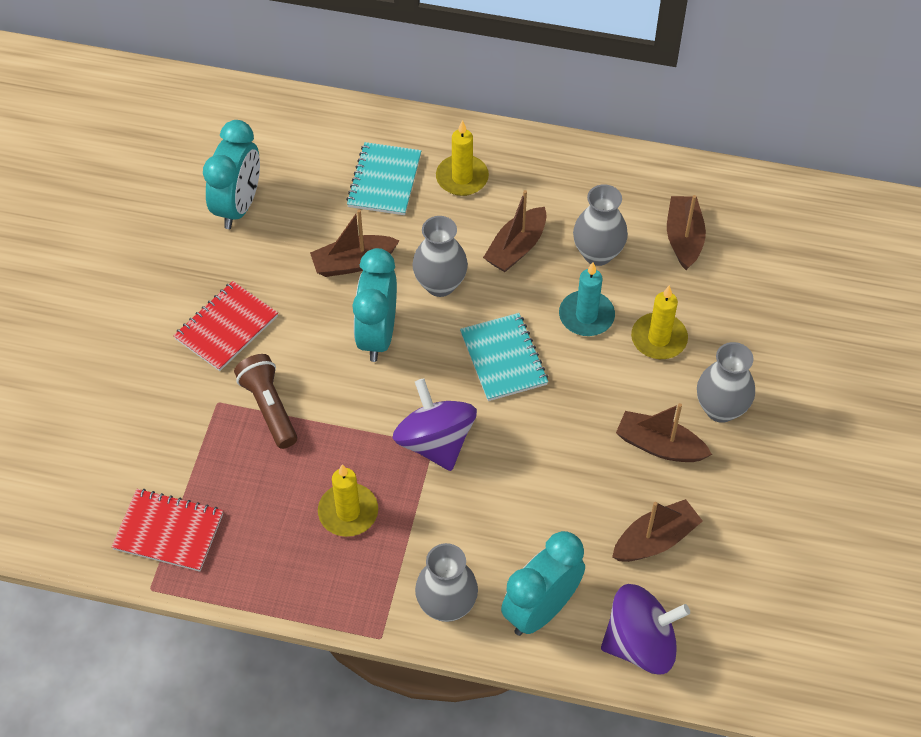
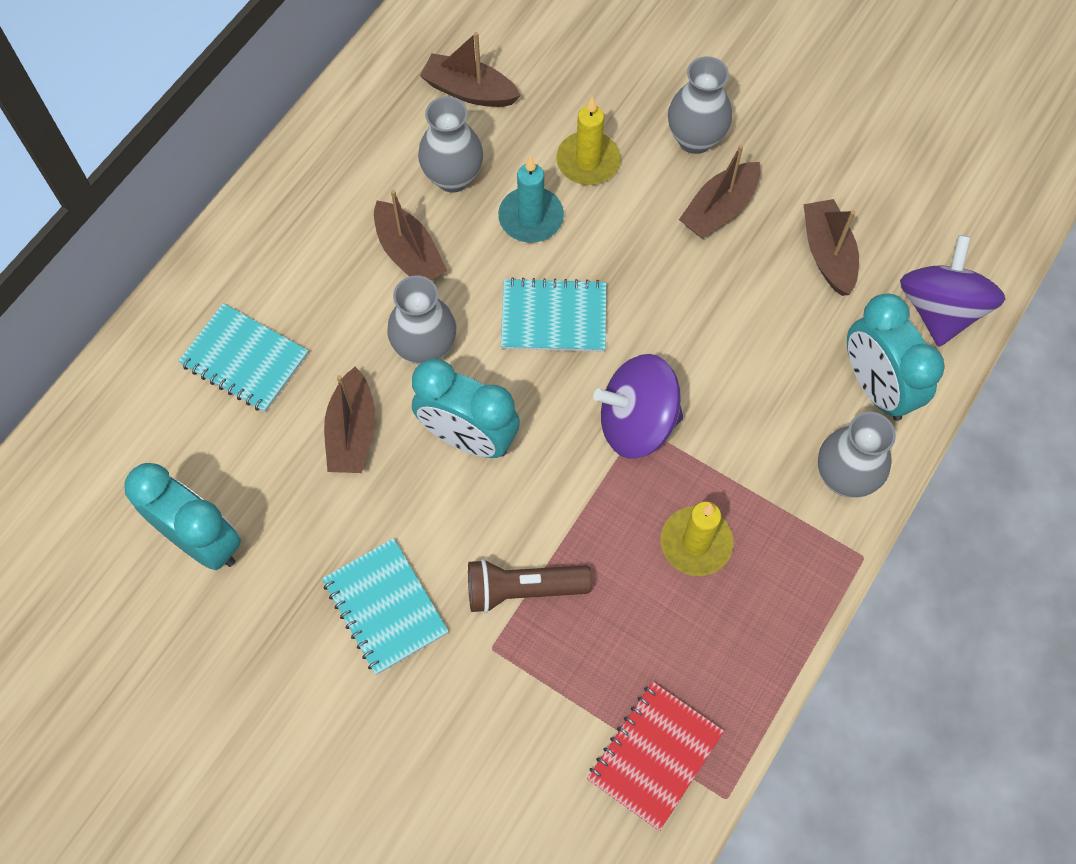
camera: 70 degrees left, 10 degrees up
(226, 328) = (385, 607): red notebook -> turquoise notebook
(462, 178) = (282, 275): yellow candle -> none

